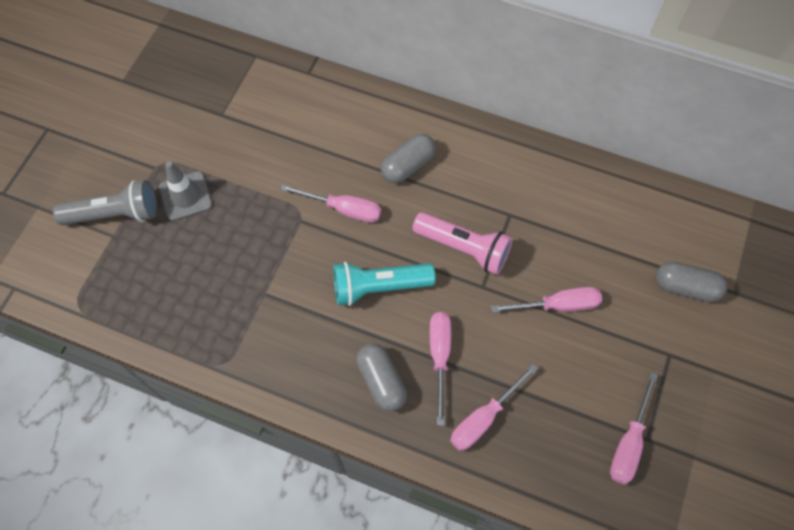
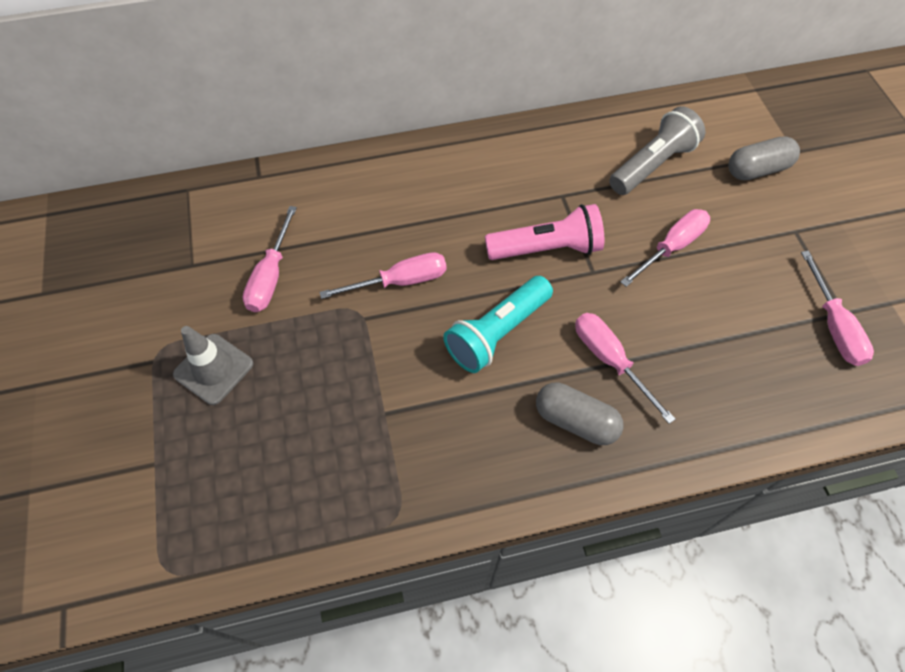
camera: 35 degrees left, 5 degrees down
(115, 214) = (140, 438): grey flashlight -> grey flashlight (652, 165)
(408, 166) = (431, 206): grey capsule -> none
(484, 418) = (698, 389): pink screwdriver -> pink screwdriver (271, 276)

